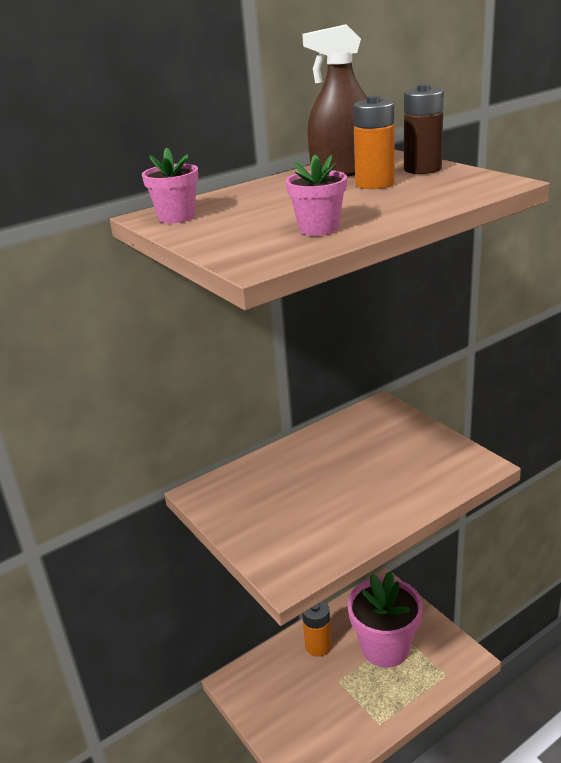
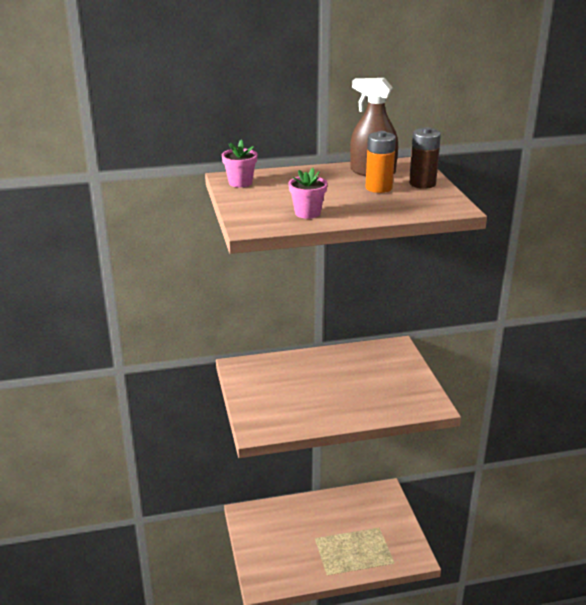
camera: 20 degrees right, 0 degrees up
(318, 646) = (314, 512): orange battery -> none
(385, 647) = (361, 530): pink flower pot -> none

